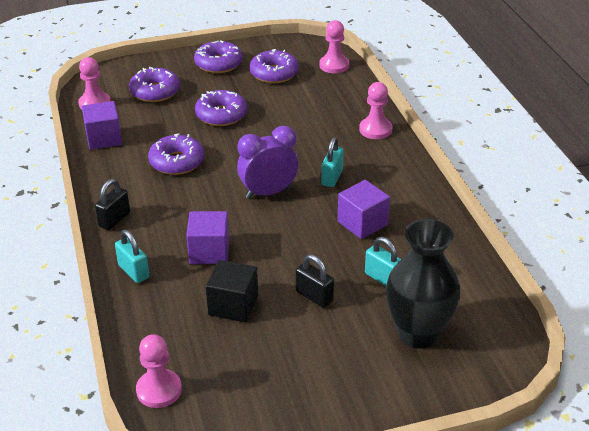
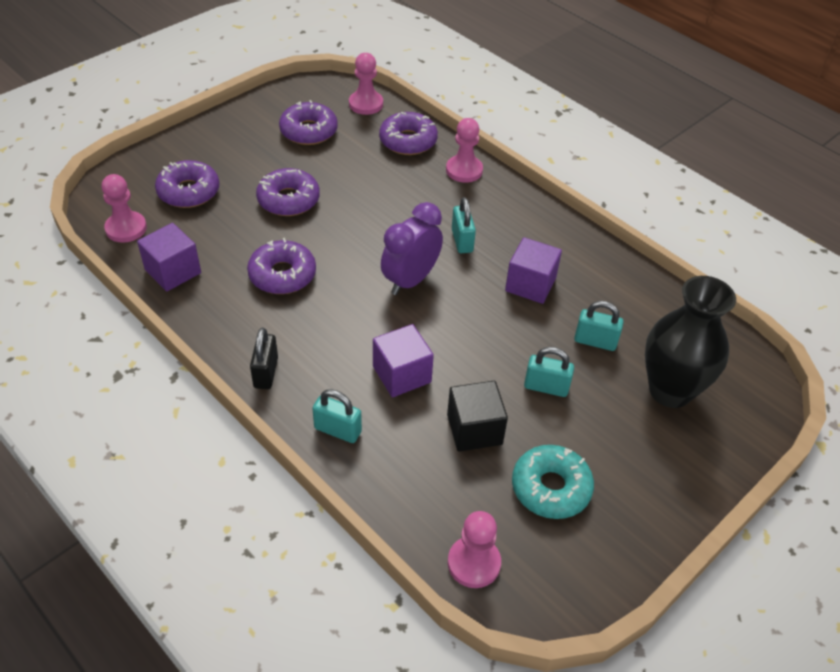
camera: 30 degrees left, 10 degrees up
(218, 64) = (237, 135): purple donut -> purple donut (408, 141)
(259, 364) = (550, 488): none -> turquoise donut
(314, 296) = (546, 387): black padlock -> turquoise padlock

